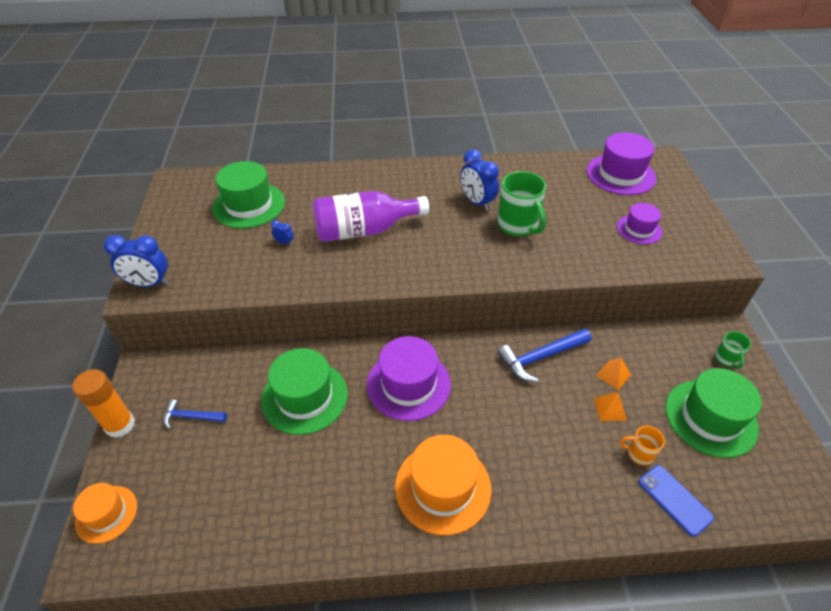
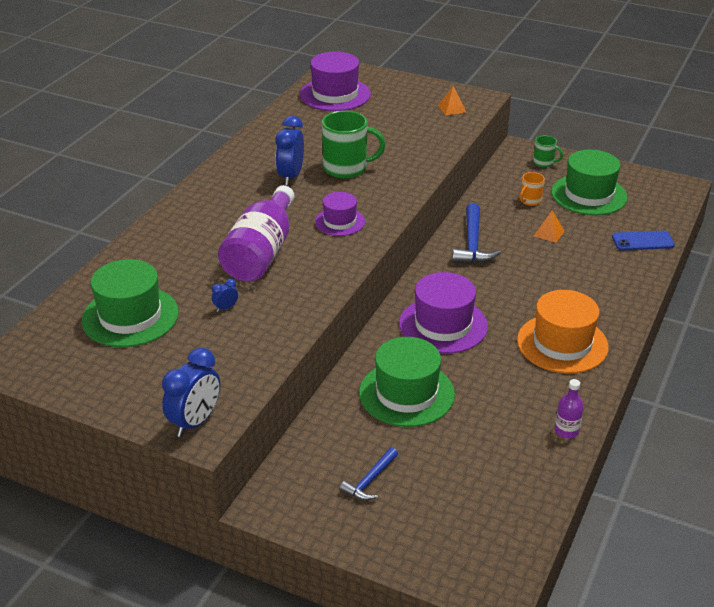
camera: 60 degrees left, 10 degrees down
(106, 514) = (449, 569): orange hat -> none
(120, 425) = (338, 540): orange glue stick -> none
(316, 540) = (566, 431): none -> purple bottle
(477, 202) = (291, 176): blue clock -> blue clock turned 105 degrees clockwise
(613, 375) = (518, 217): orange pyramid -> orange pyramid (452, 108)
(639, 229) = (411, 117): purple hat -> purple hat (340, 222)
(639, 453) = (596, 238): orange mug -> orange mug (530, 201)

